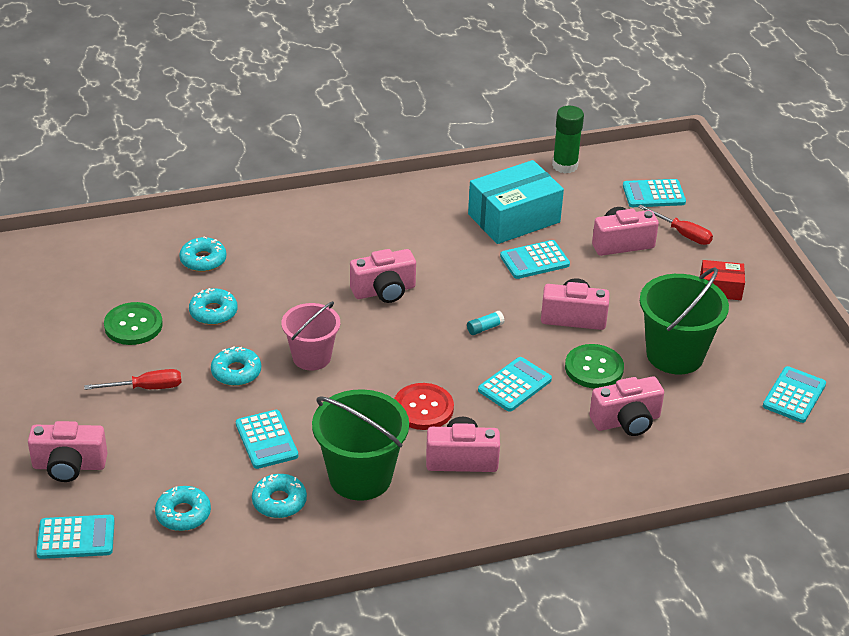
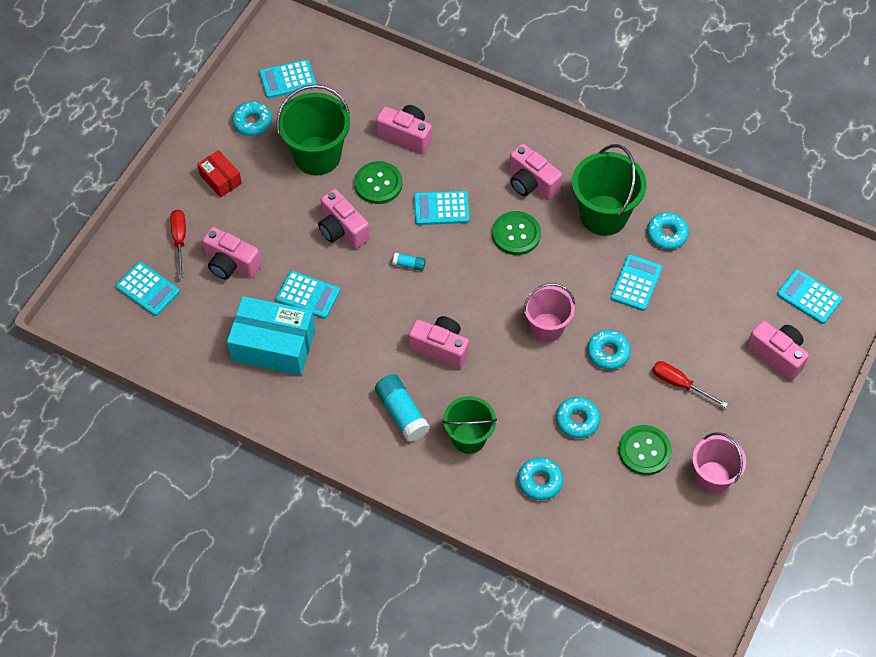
camera: 135 degrees left, 20 degrees up
(55, 342) = (712, 477): none -> pink bucket
(183, 514) = (731, 267): turquoise donut -> turquoise donut (252, 122)
(291, 253) = (468, 438): none -> green bucket
(362, 237) = (402, 413): none -> turquoise glue stick
(423, 408) = (516, 234): red button -> green button
(565, 166) = (170, 368): green glue stick -> none

